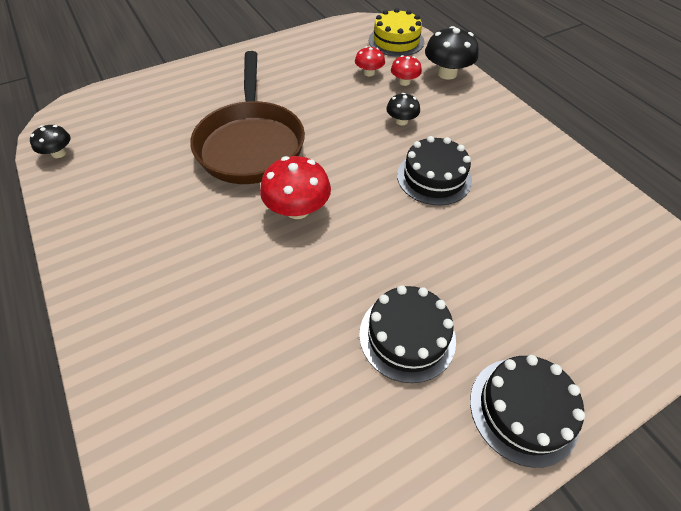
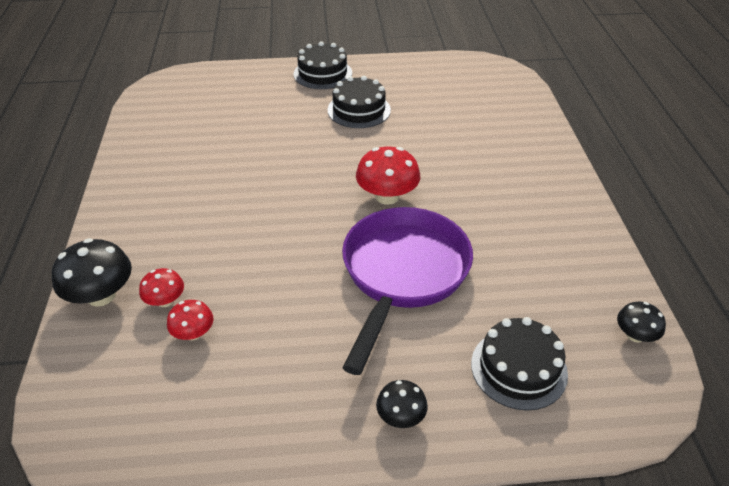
camera: 155 degrees left, 10 degrees down
(251, 143) = (402, 274): brown pan -> purple pan
(396, 41) = (93, 387): yellow cake -> none
(401, 121) = (223, 248): black mushroom -> black mushroom (401, 416)
(434, 177) = (250, 185): black cake -> black cake (518, 368)

